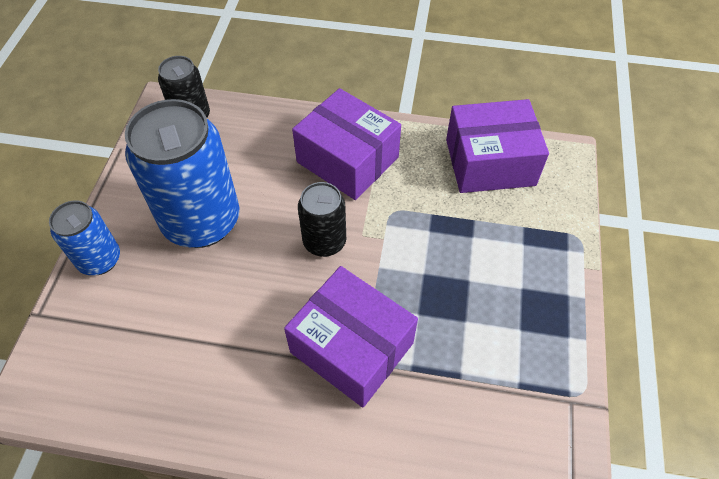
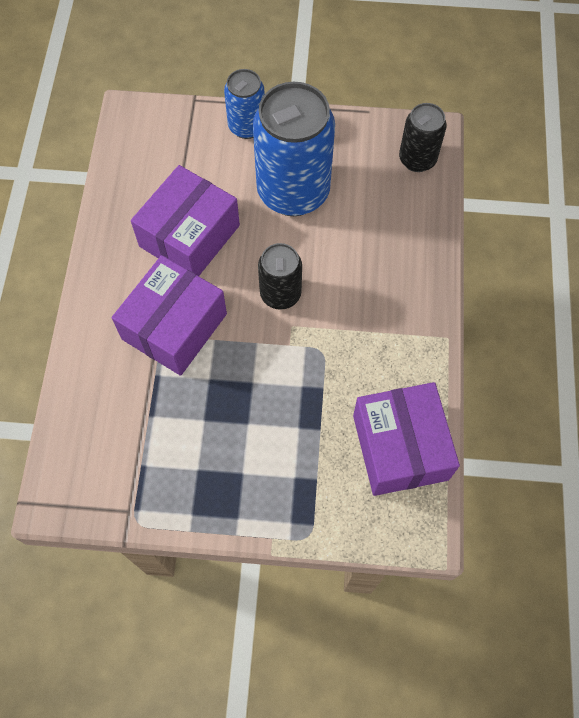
camera: 85 degrees right, 10 degrees up
(347, 160) = (383, 305): purple box -> purple box (189, 236)

